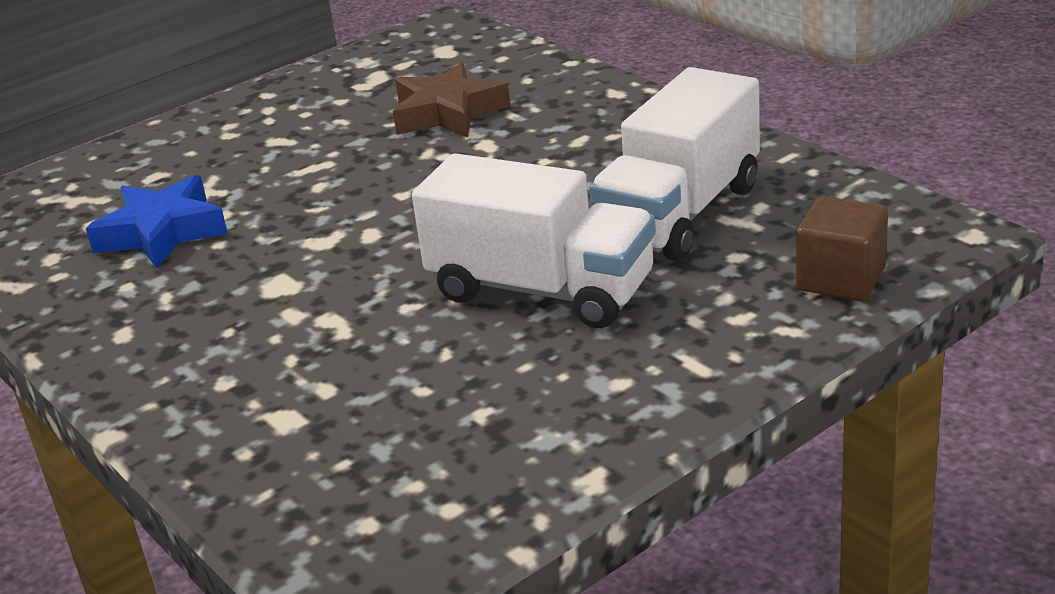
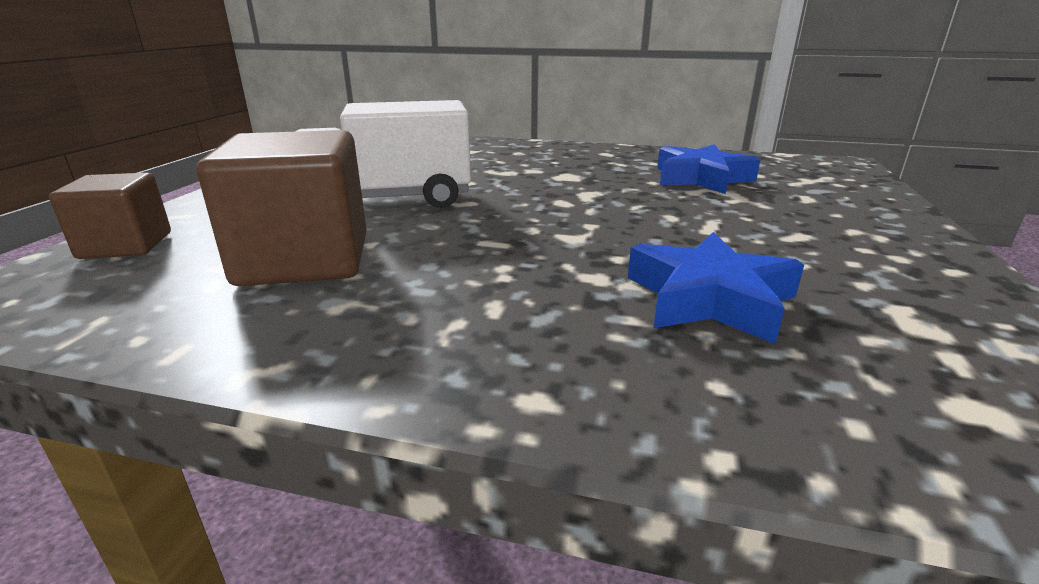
camera: 140 degrees right, 5 degrees down
(447, 113) = (710, 299): brown star -> blue star
(679, 214) = (304, 260): white truck -> brown cube

